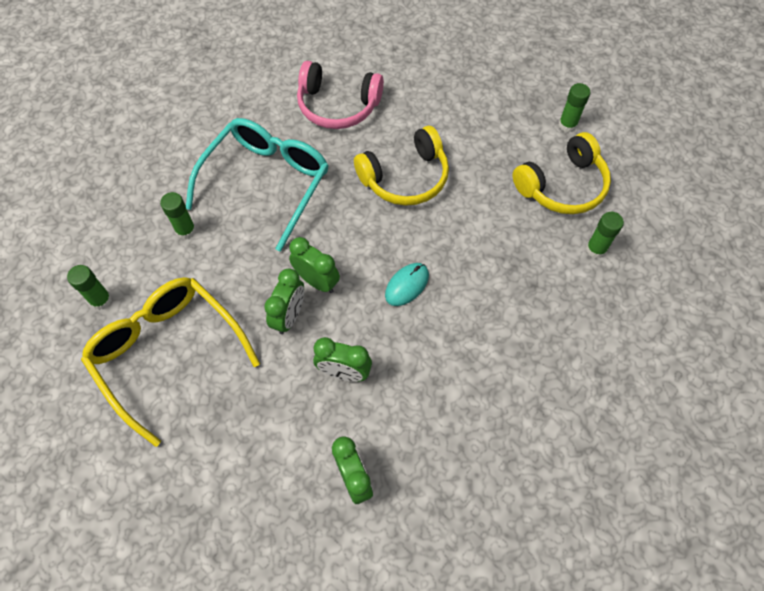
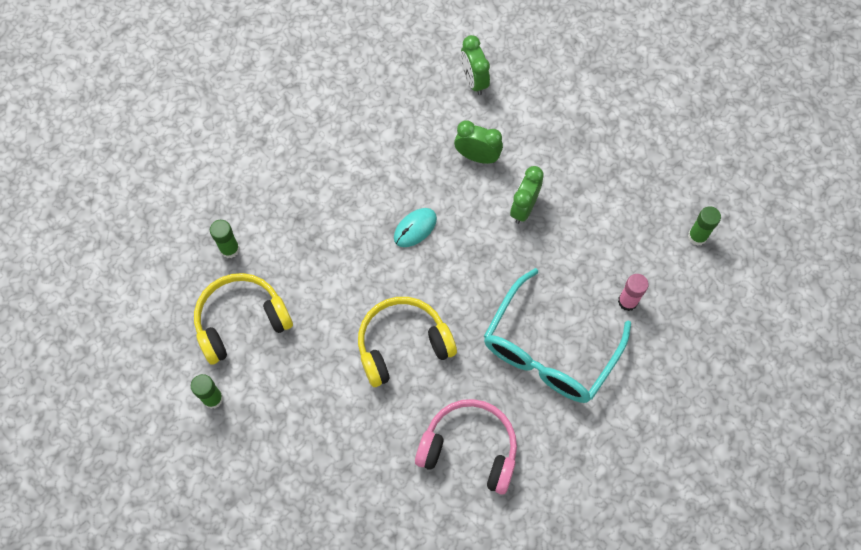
camera: 175 degrees left, 5 degrees up
(167, 353) = (629, 185): yellow glasses -> none
(186, 230) = (627, 301): green glue stick -> pink glue stick
(317, 281) = (498, 239): green clock -> none

